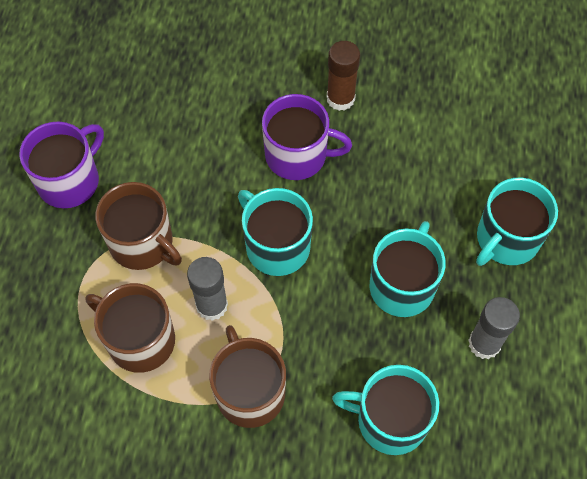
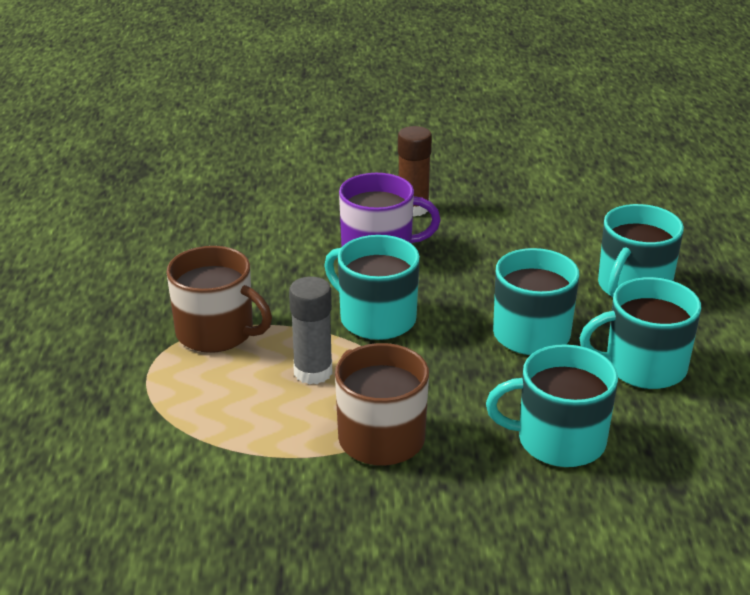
camera: 10 degrees left, 30 degrees down
(70, 180) = (119, 294): purple mug -> none
(139, 340) = (231, 409): brown mug -> none
(484, 343) = (643, 367): grey glue stick -> turquoise mug

